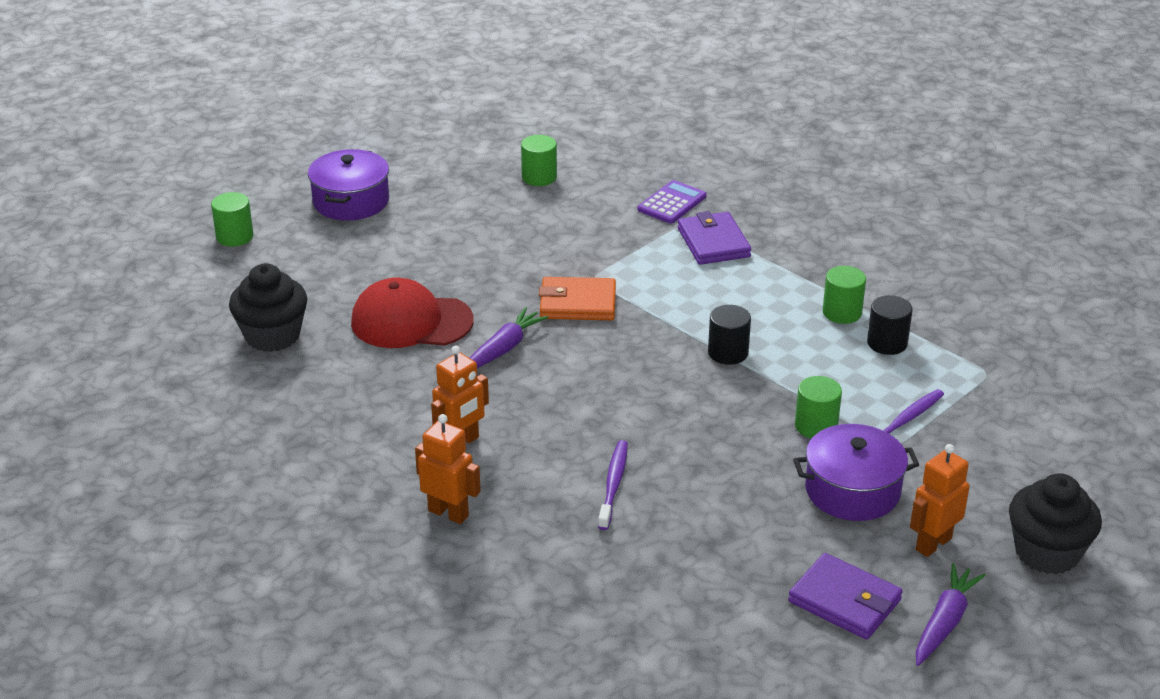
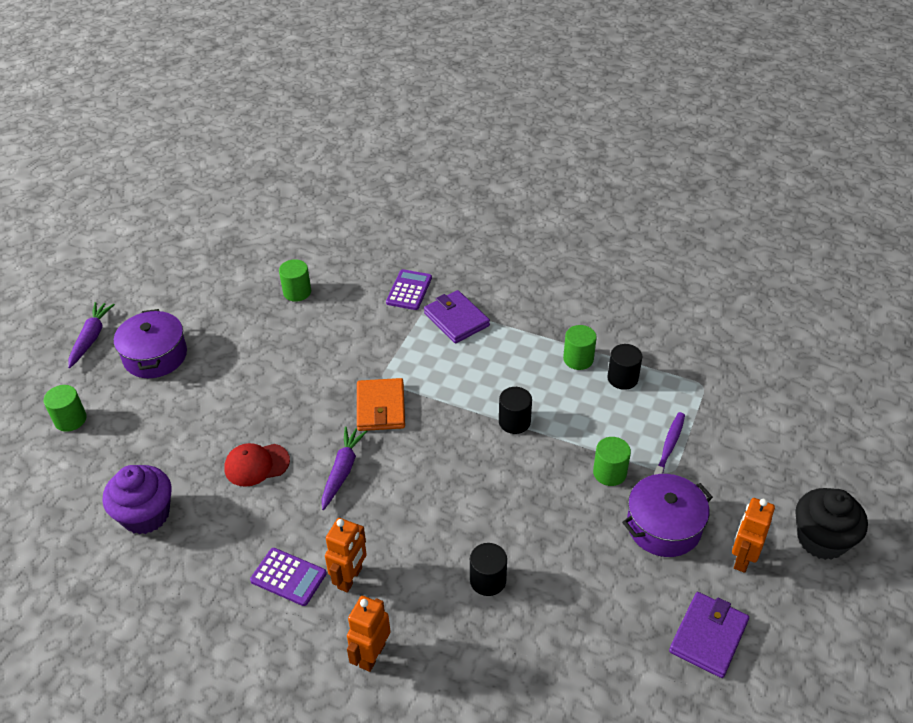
camera: 20 degrees left, 10 degrees up
(272, 336) = (146, 515): black cupcake -> purple cupcake
(395, 425) = (288, 577): none -> purple calculator
(411, 321) = (256, 465): red cap -> red cap, size x0.64
(448, 513) = (372, 655): orange robot -> orange robot turned 75 degrees counterclockwise
(577, 303) = (381, 407): orange wallet -> orange wallet turned 75 degrees counterclockwise
(613, 484) = (488, 580): purple toothbrush -> black cylinder
(844, 601) = (708, 636): purple wallet -> purple wallet turned 75 degrees counterclockwise
(944, 622) = (786, 631): purple carrot -> purple carrot (91, 338)

